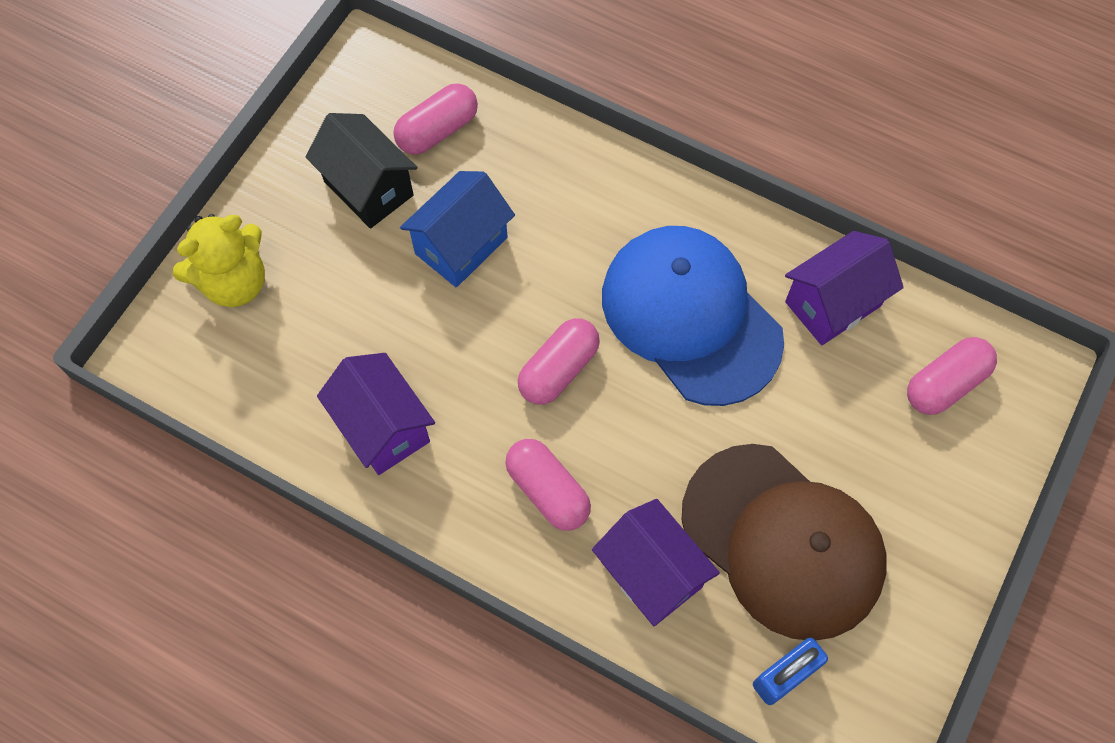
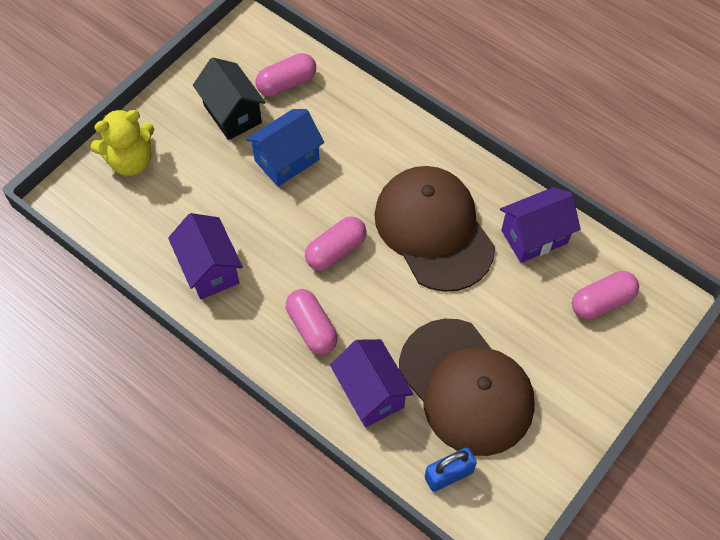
camera: 10 degrees right, 5 degrees down
(690, 316) = (433, 230): blue cap -> brown cap

